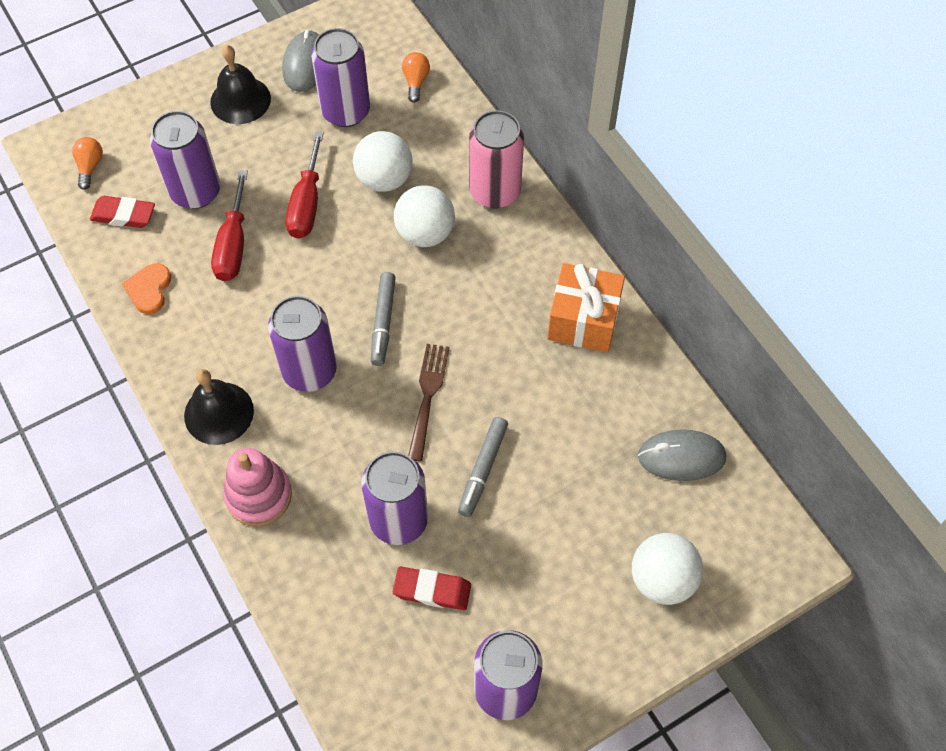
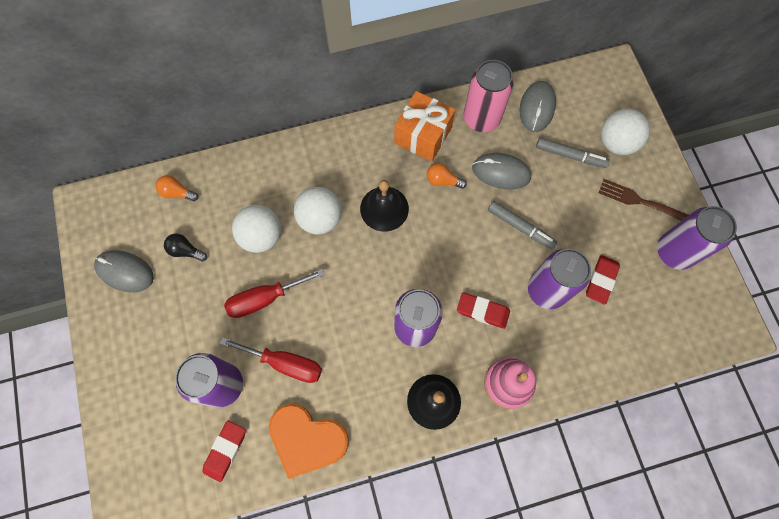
camera: 75 degrees left, 10 degrees up
(90, 167) = (163, 474): orange light bulb -> orange light bulb (443, 181)
(149, 289) = (307, 439): orange heart -> orange heart, size x1.76
(240, 100) = (141, 331): black bell -> black bell (384, 208)
(307, 204) = (265, 299): red screwdriver -> red screwdriver turned 135 degrees clockwise
(345, 111) = (186, 251): purple can -> black light bulb
(349, 445) = (482, 311): none -> red eraser
(383, 322) = (388, 265): grey marker -> grey marker (570, 155)
(428, 396) = (456, 249): brown fork -> brown fork (640, 201)
(495, 192) = (299, 163): pink can -> pink can (481, 118)
(559, 429) = (501, 172): none -> grey mouse

